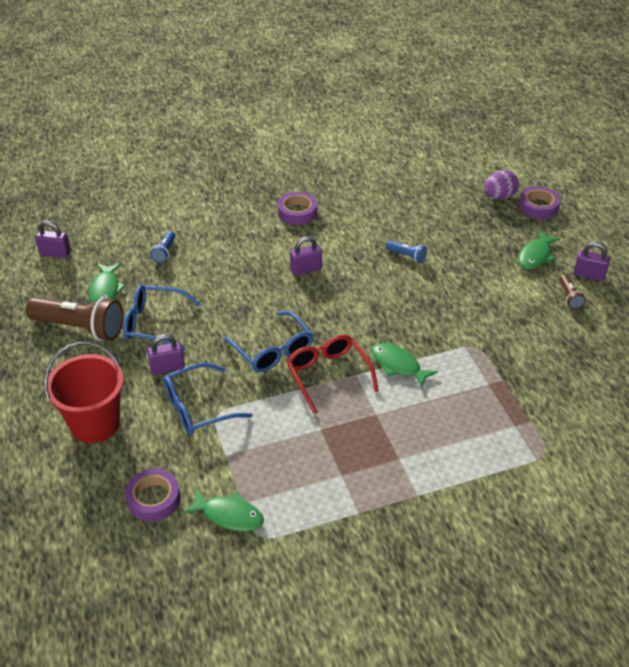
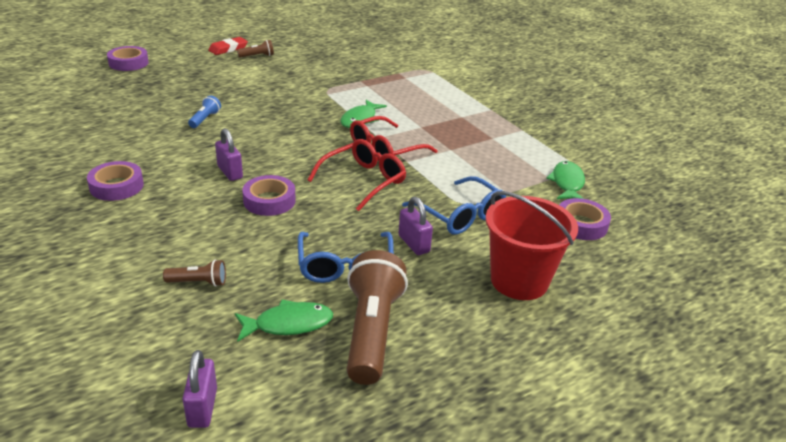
camera: 105 degrees left, 10 degrees down
(165, 252) = (198, 282): blue flashlight -> brown flashlight
(255, 289) = (269, 201): none -> purple tape
(273, 350) = (363, 181): blue glasses -> red glasses
(499, 196) = (108, 78): purple egg -> none
(536, 256) = (203, 66): green fish -> none
(589, 275) = (228, 49): purple padlock -> red eraser

